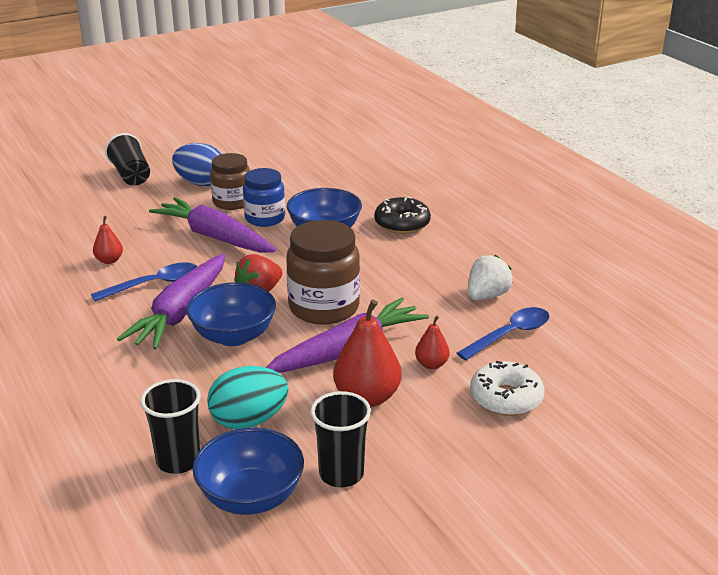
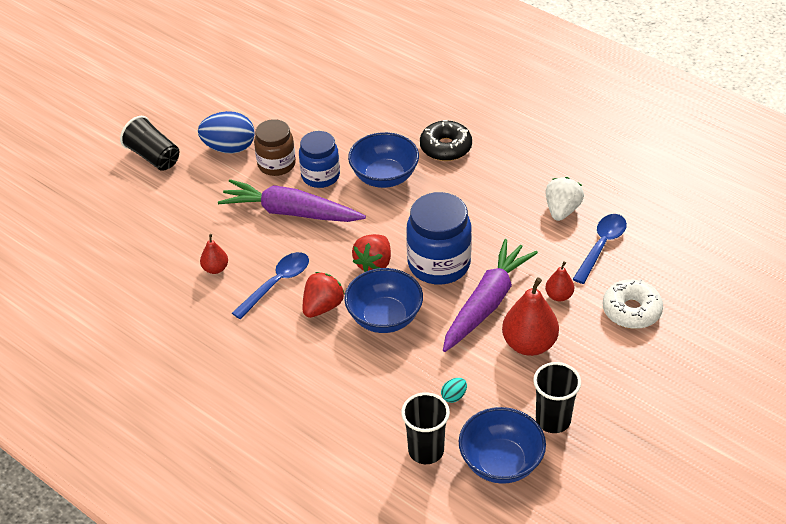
camera: 20 degrees left, 15 degrees up
(181, 312) = (322, 306): purple carrot -> red strawberry
(249, 421) = (454, 396): turquoise egg -> turquoise egg, size x0.43
(324, 307) = (439, 264): brown jar -> blue jar

